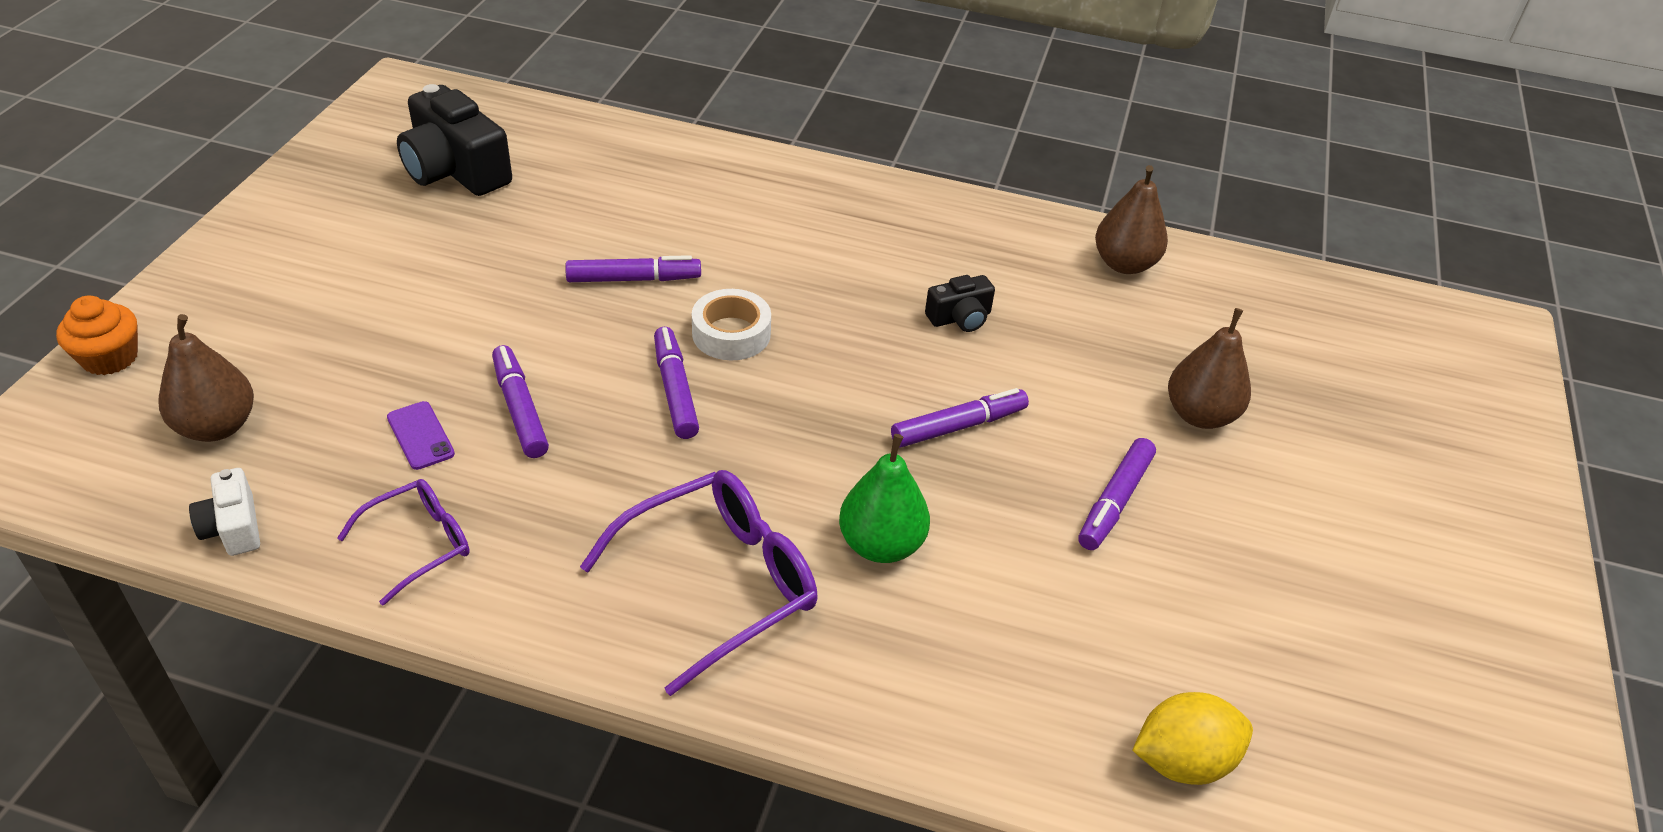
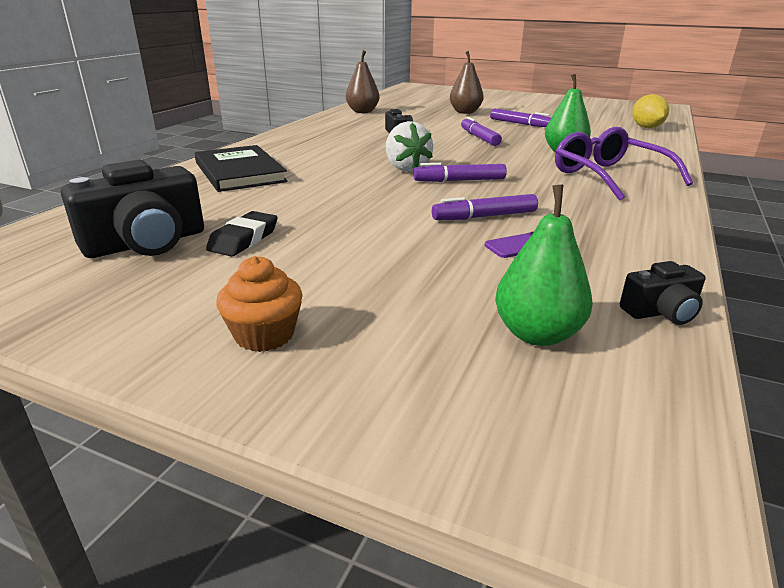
camera: 80 degrees left, 15 degrees down
(110, 358) = (427, 431): orange cupcake -> orange cupcake (264, 335)
(217, 427) = (537, 334): brown pear -> green pear
(233, 527) = (661, 312): white camera -> black camera
(419, 544) = (629, 242): purple glasses -> none
(459, 226) = (244, 239): none -> black eraser
(633, 279) = (344, 188): purple marker -> none
(692, 185) = (240, 172): none -> black book
(731, 334) = (406, 168): white tape -> white strawberry

